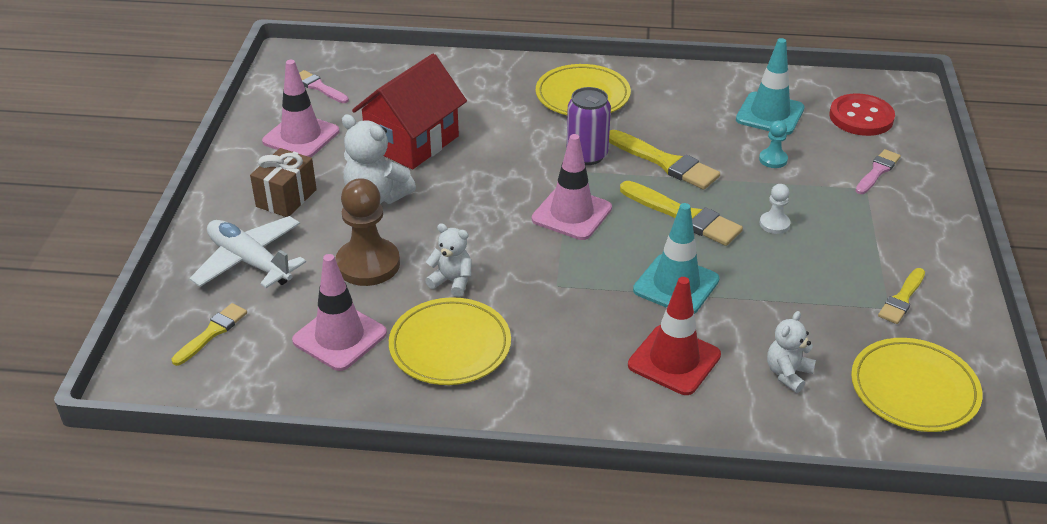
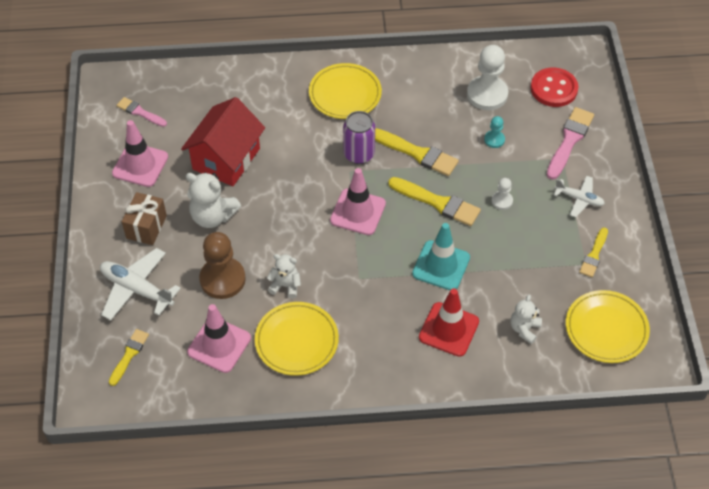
camera: 10 degrees left, 15 degrees up
(770, 114) = (487, 94): turquoise traffic cone -> white pawn
(877, 171) = (569, 141): pink brush -> pink brush, size x1.62
(885, 234) = (579, 199): none -> white plane

